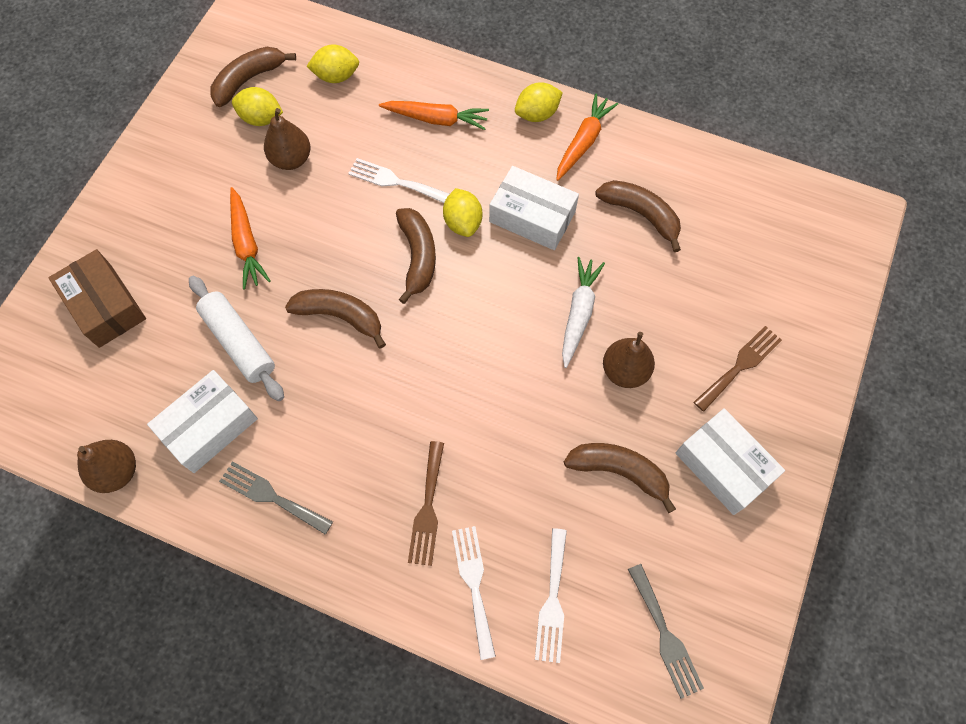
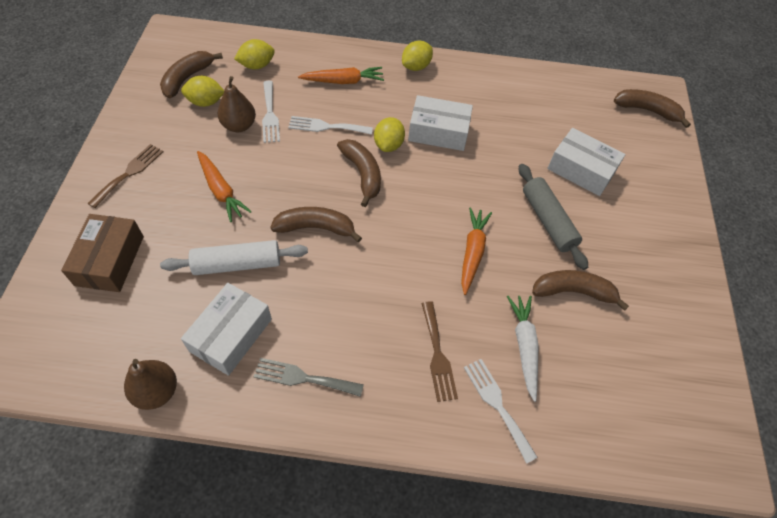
camera: 20 degrees left, 10 degrees down
(105, 306) = (109, 260): brown box -> brown box turned 60 degrees clockwise
(239, 342) = (237, 264): white rolling pin -> white rolling pin turned 45 degrees counterclockwise
(463, 222) = (388, 145): yellow lemon -> yellow lemon turned 45 degrees clockwise
(552, 601) = (563, 401): white fork -> white fork (270, 114)
(579, 313) = (498, 189): white carrot -> white carrot (524, 346)
(583, 142) = (456, 79): orange carrot -> orange carrot (472, 252)
(625, 371) = (548, 221): brown pear -> grey rolling pin
(641, 214) = (515, 117): brown banana -> brown banana (647, 110)
(665, 635) = (659, 404): grey fork -> none
(723, 466) = (645, 270): white box -> white box (581, 170)
(740, 366) = (626, 200): brown fork -> brown fork (129, 173)

